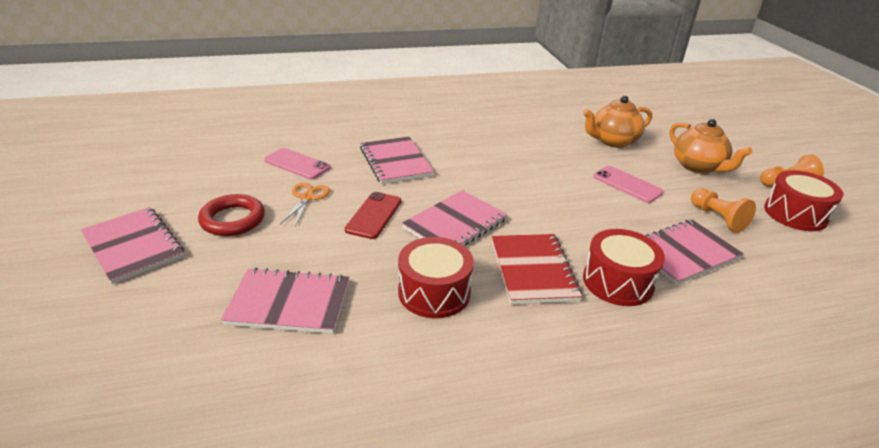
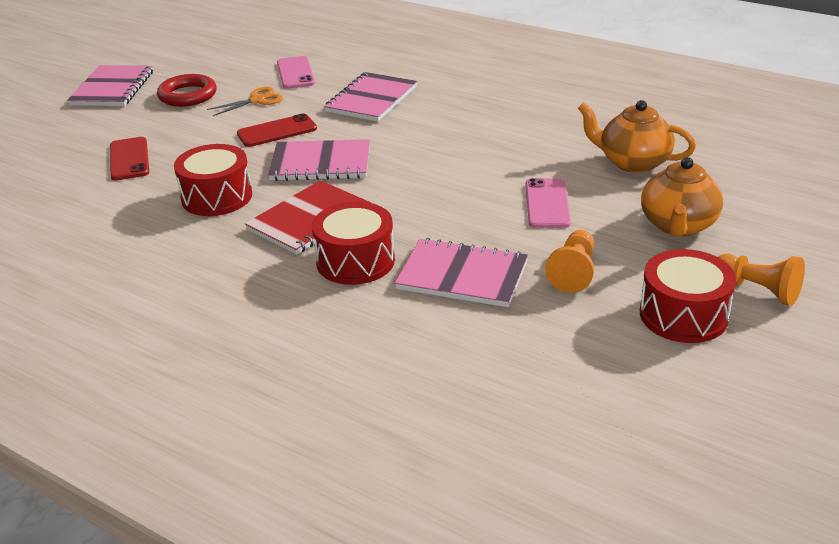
camera: 50 degrees right, 0 degrees up
(289, 303) = (129, 159): pink notebook -> red phone

